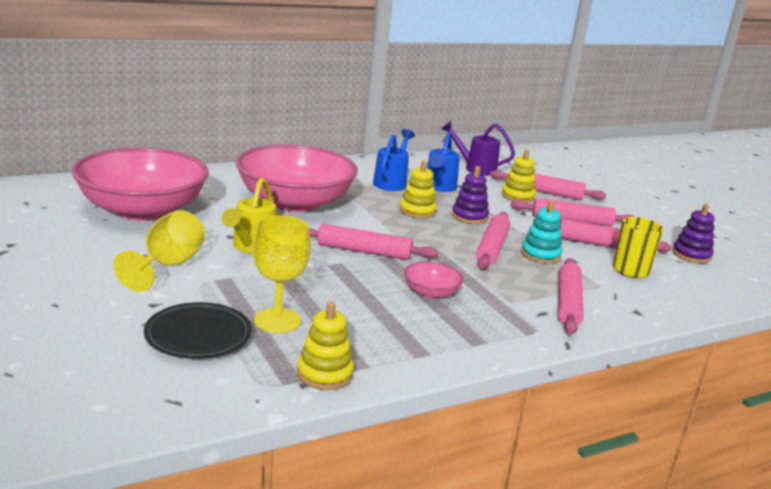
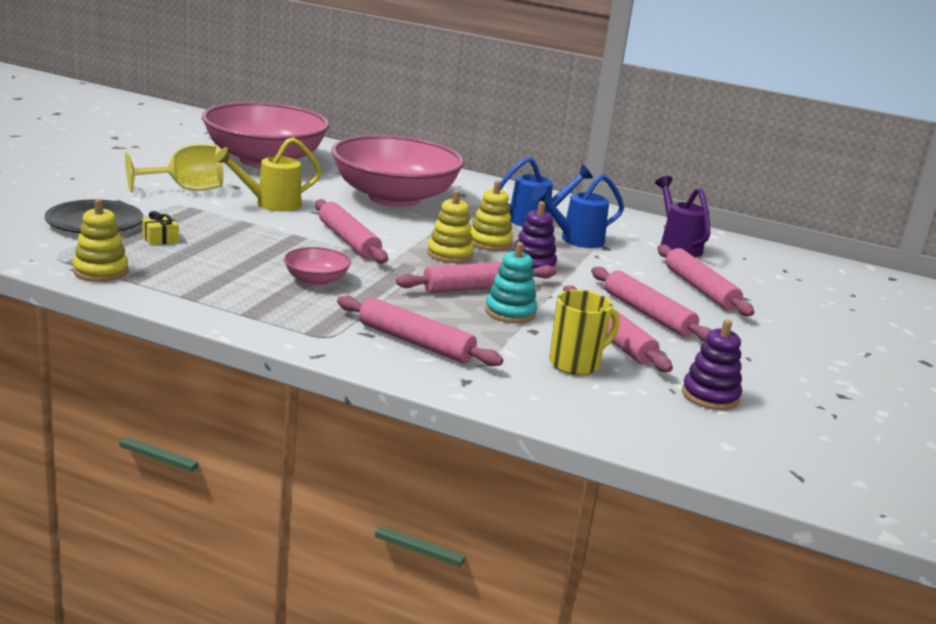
camera: 50 degrees right, 0 degrees up
(277, 320) = (160, 239): yellow goblet -> yellow gift
(517, 196) = (649, 278): yellow stacking toy -> yellow stacking toy (449, 254)
(568, 303) = (415, 342): pink rolling pin -> pink rolling pin turned 60 degrees clockwise

